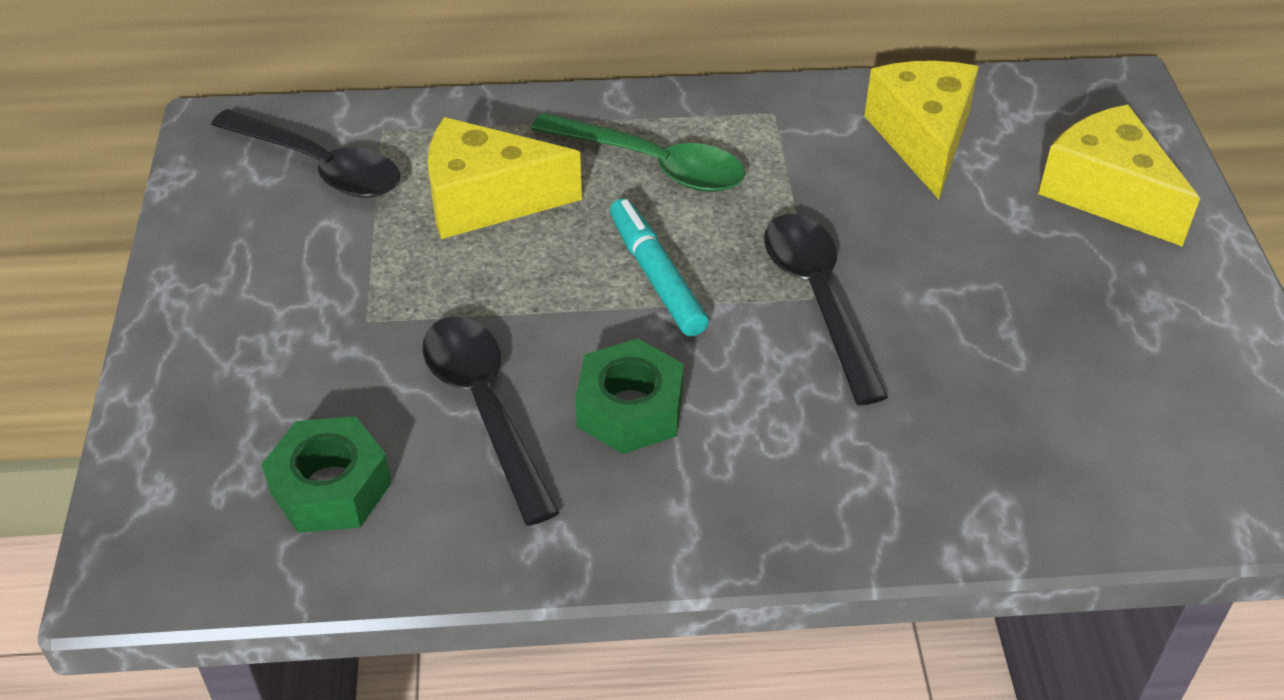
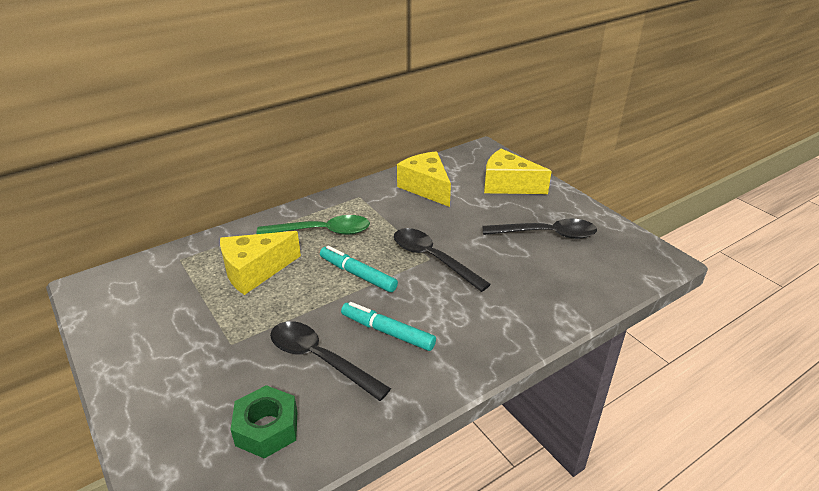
camera: 30 degrees left, 10 degrees down
(320, 166) = (157, 285): black spoon -> black spoon (546, 234)
(630, 409) = (387, 332): green nut -> turquoise marker

